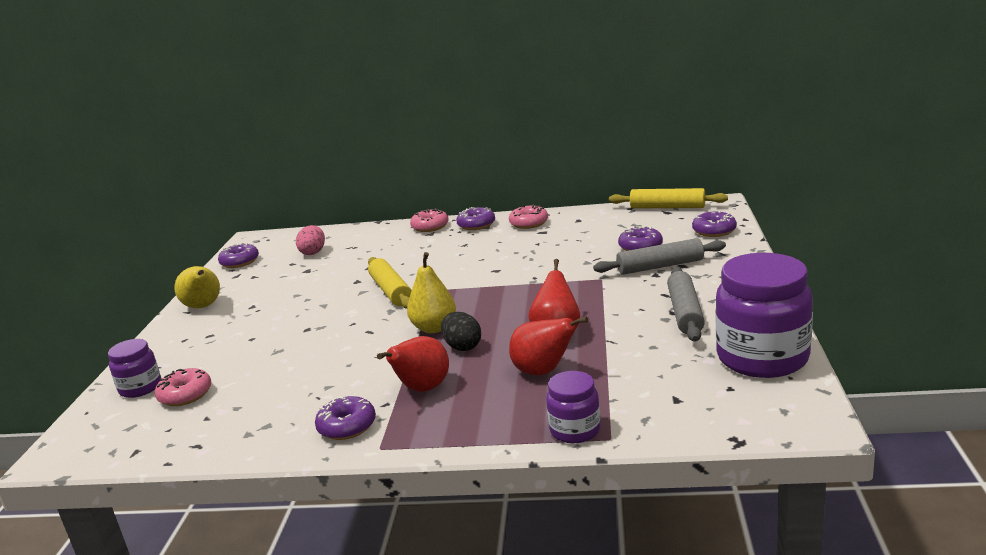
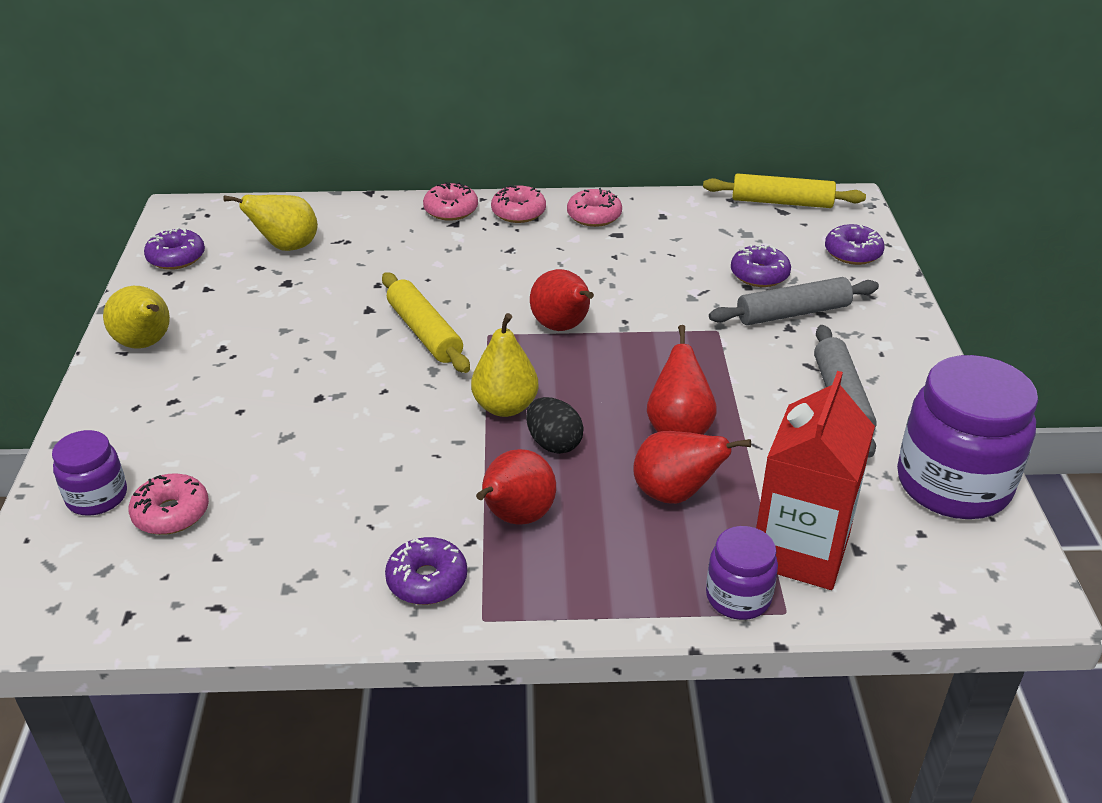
camera: 10 degrees left, 15 degrees up
(313, 252) = (286, 247): pink egg -> yellow pear
(476, 225) = (518, 212): purple donut -> pink donut
(488, 283) = (562, 327): none -> red pear
(631, 401) = (800, 550): none -> red carton

